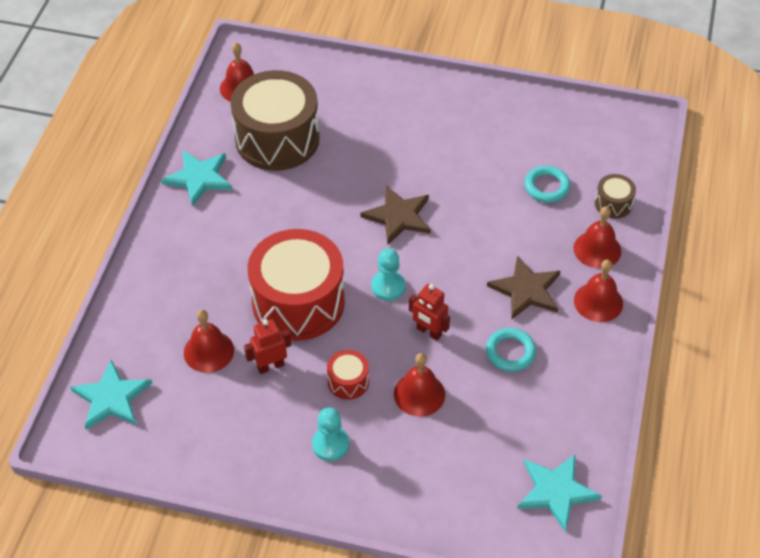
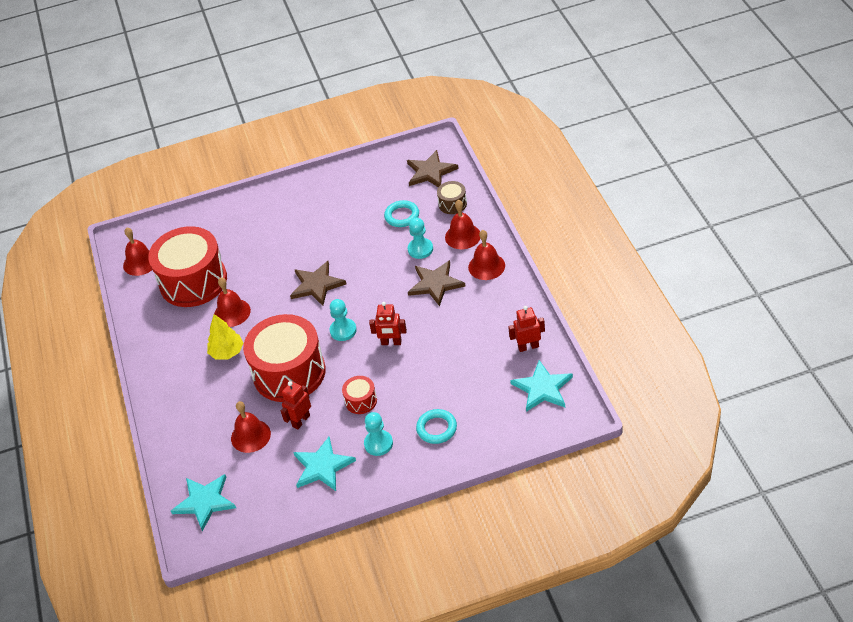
camera: 25 degrees left, 5 degrees down
(199, 178) = (156, 335): turquoise star -> turquoise star (322, 466)
(253, 240) = (227, 352): none -> yellow tree
(277, 139) = (193, 281): brown drum -> red drum
(419, 394) = (413, 382): red bell -> red bell (232, 312)
(510, 352) = (453, 325): turquoise ring -> turquoise ring (436, 428)
(539, 238) = (420, 249): none -> turquoise pawn
(576, 430) = (528, 347): none -> red robot
(616, 151) = (430, 172): none -> brown star

